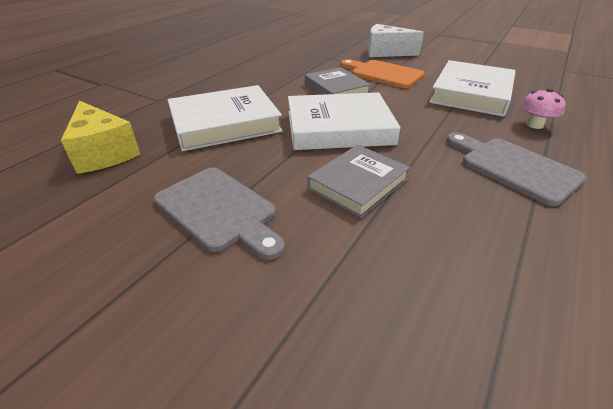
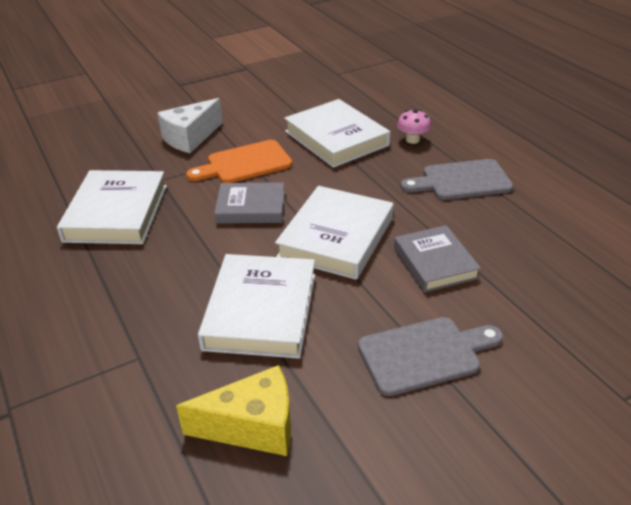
camera: 60 degrees left, 0 degrees up
(283, 58) = (116, 213): none -> white book

